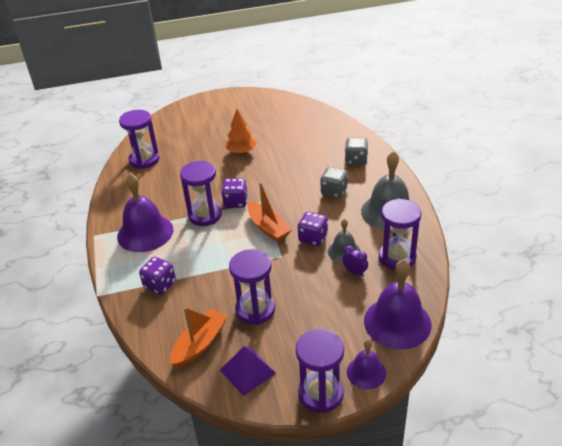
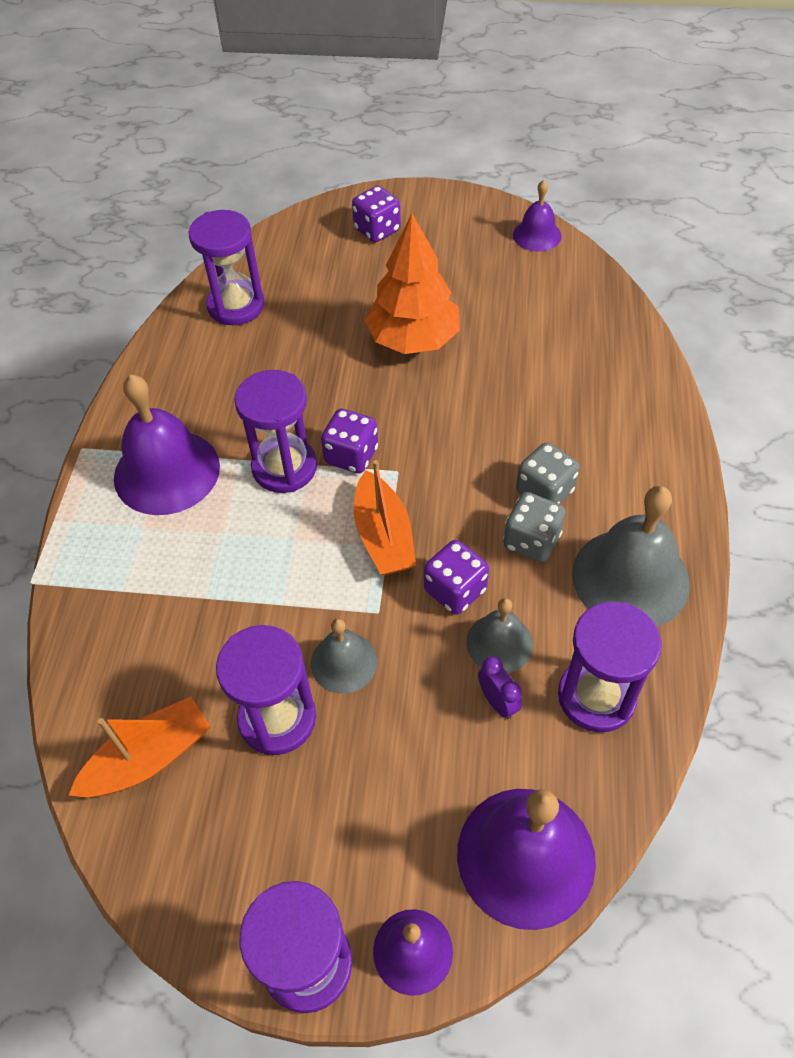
camera: 20 degrees right, 15 degrees up
(160, 285) = (141, 598): purple dice -> purple dice (377, 230)
(241, 151) = (413, 339): orange tree -> orange tree, size x1.54
(247, 371) = (203, 855): purple pyramid -> none
(275, 279) = (344, 662): none -> grey bell
(278, 99) = (537, 235): none -> purple bell
(356, 160) = (621, 429): grey dice -> grey dice (531, 541)

